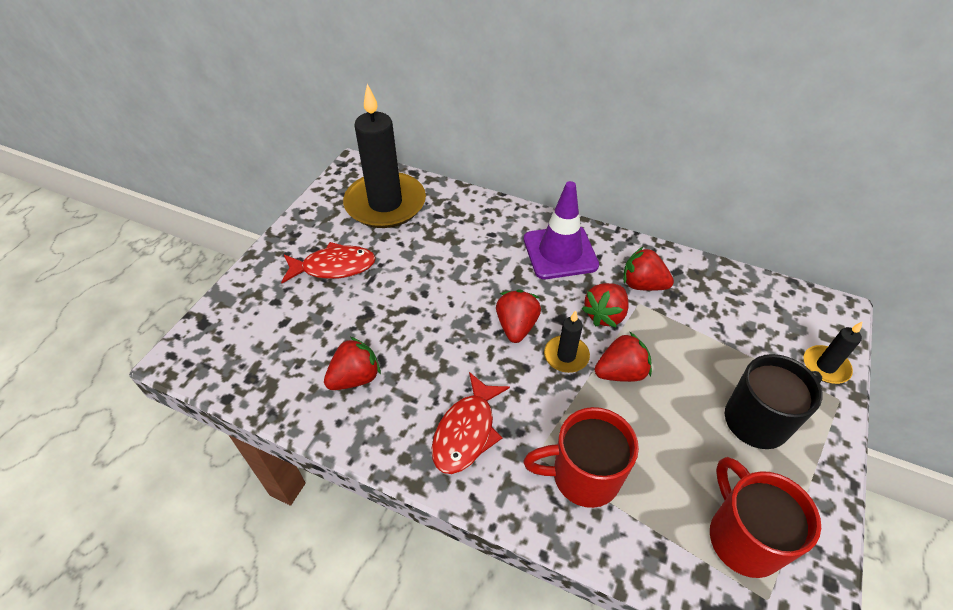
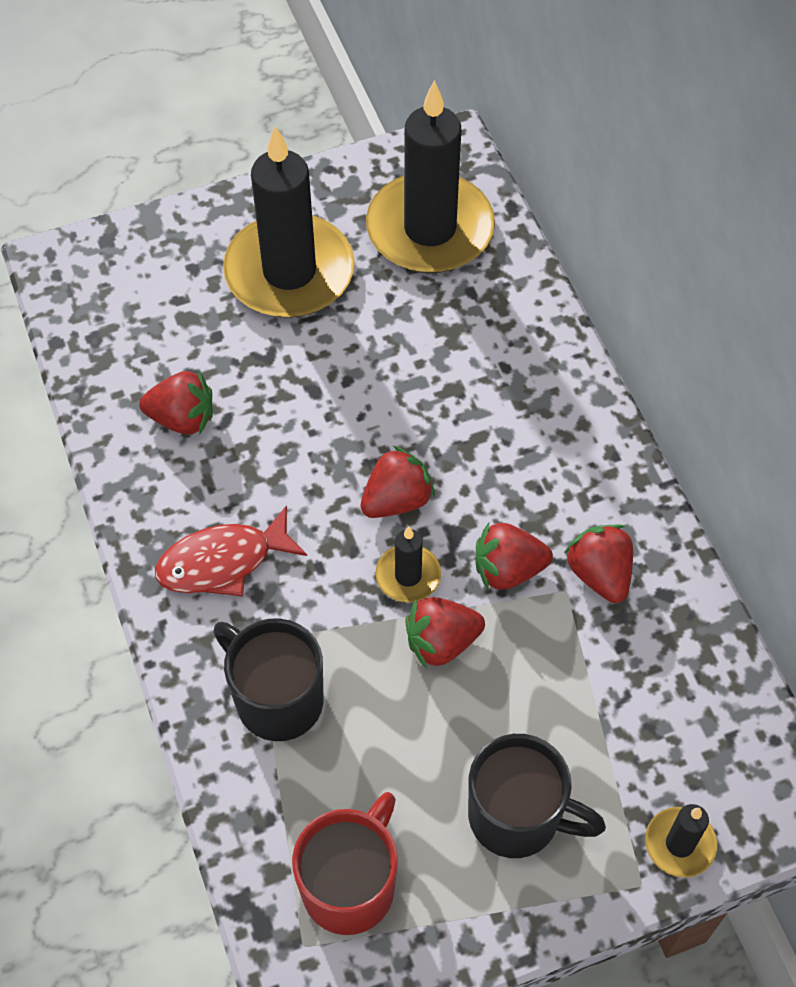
camera: 45 degrees right, 10 degrees up
(334, 267) = (289, 272): red fish -> black candle
(560, 252) = (555, 455): purple traffic cone -> none
(583, 476) = (277, 699): red mug -> black mug
(620, 372) = (441, 642): red strawberry -> red strawberry turned 135 degrees clockwise

